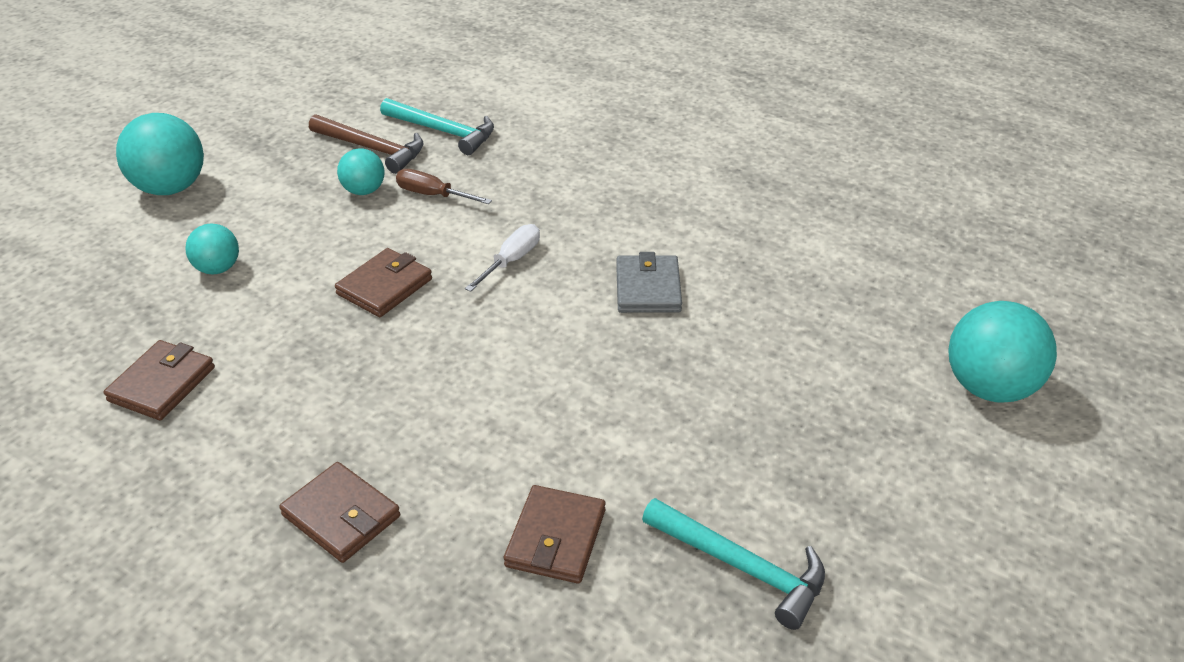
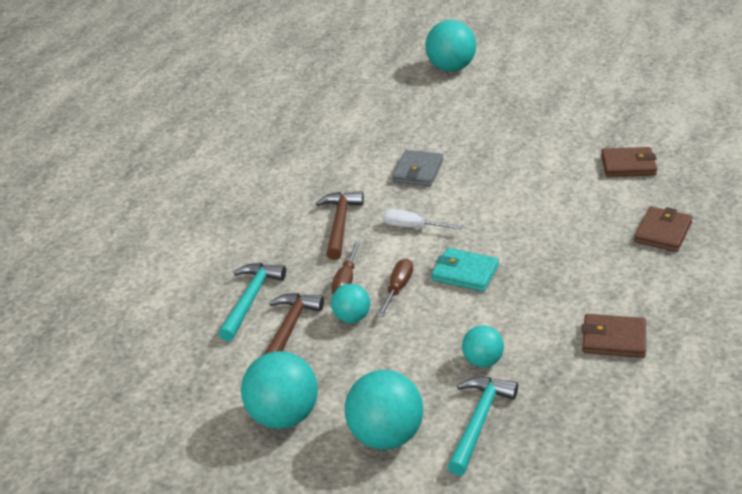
camera: 100 degrees left, 5 degrees down
(251, 135) = (283, 416): none -> turquoise ball
(384, 286) = (465, 273): brown wallet -> turquoise wallet
(391, 229) = (397, 289): none -> brown screwdriver
(551, 205) = (340, 224): none -> brown hammer
(647, 288) = (418, 171): grey wallet -> grey wallet turned 60 degrees counterclockwise
(742, 567) = (609, 116): turquoise hammer -> turquoise hammer (479, 422)

